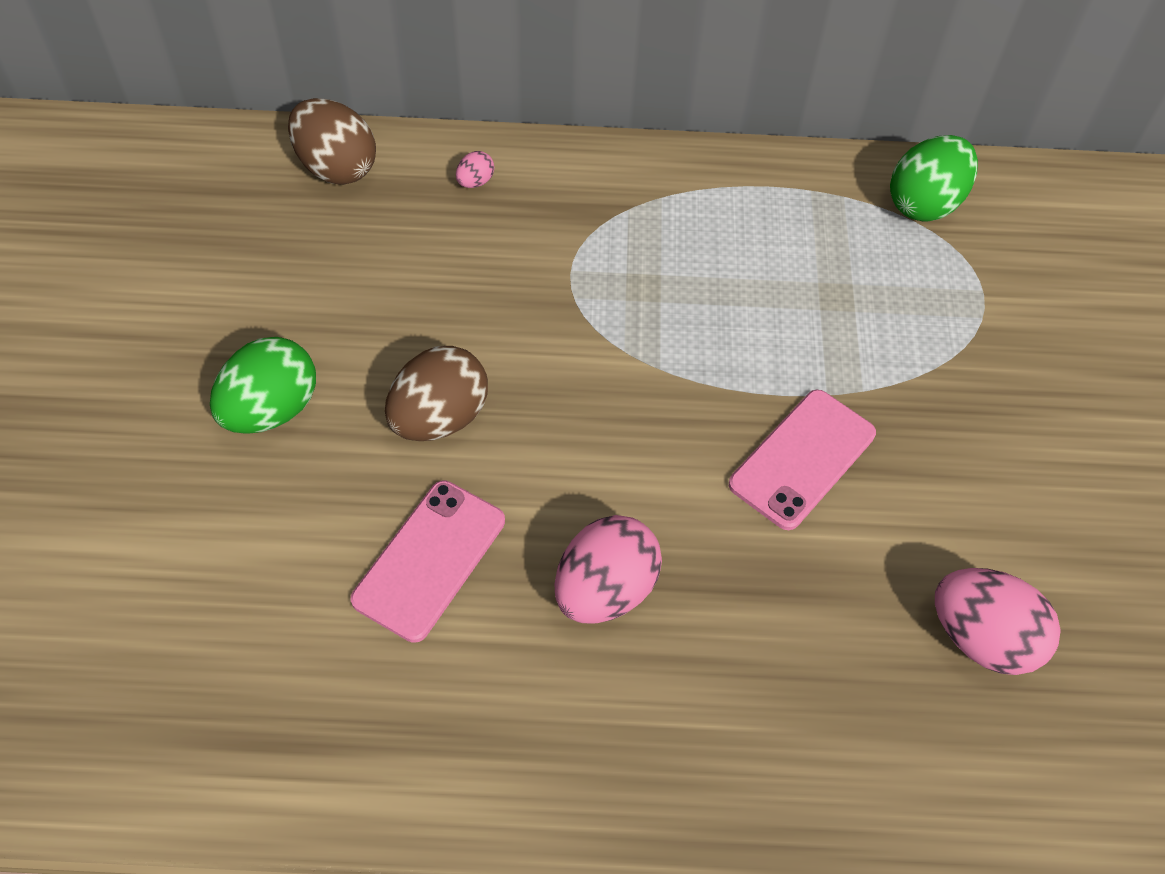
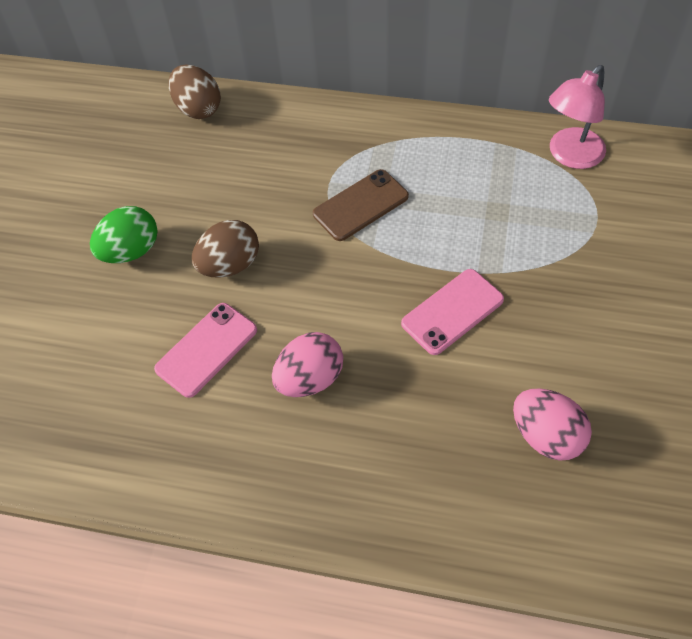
camera: 15 degrees right, 0 degrees up
(475, 182) = (281, 123): pink egg -> none
(627, 304) = (361, 205): none -> brown phone
(924, 203) = (570, 156): green egg -> pink lamp

